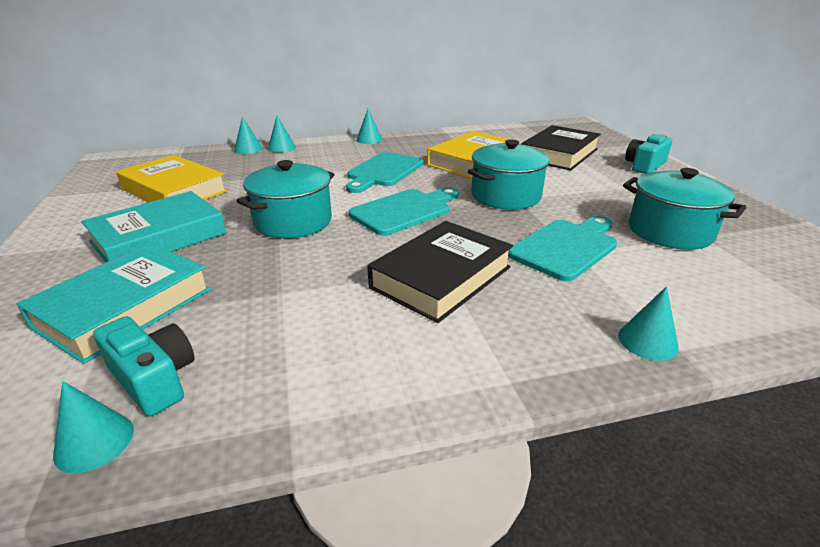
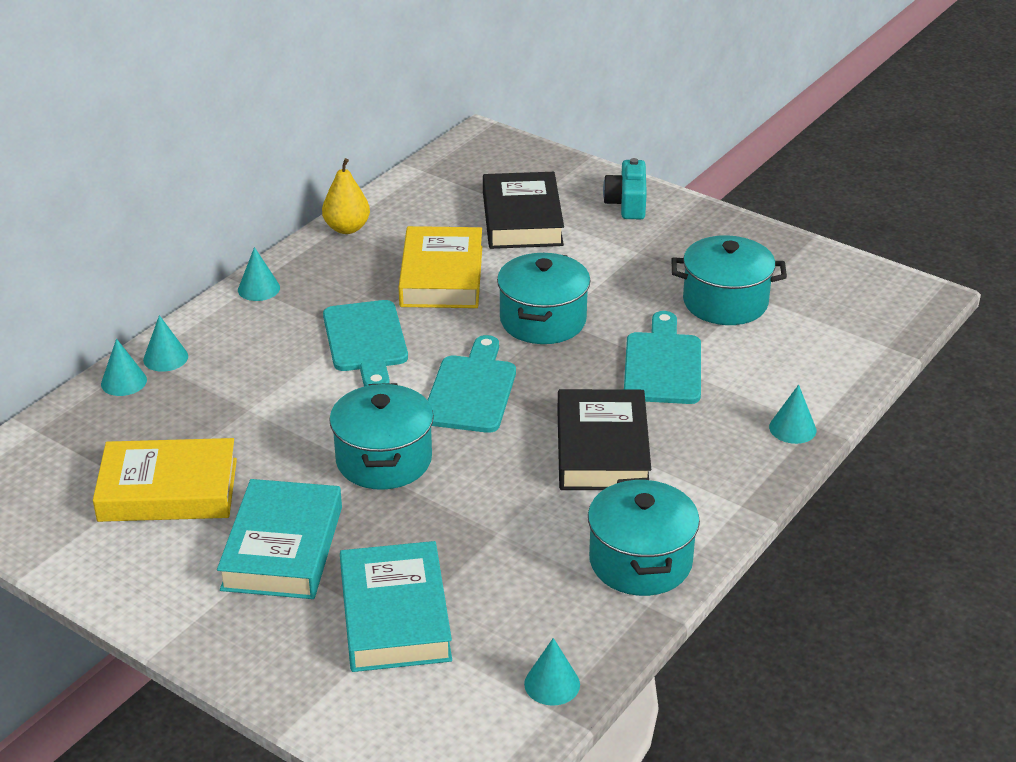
camera: 40 degrees left, 5 degrees up
(154, 379) = (520, 638): turquoise camera -> none
(345, 377) = (640, 561): none -> turquoise pot
(451, 133) = (347, 228): none -> yellow pear

